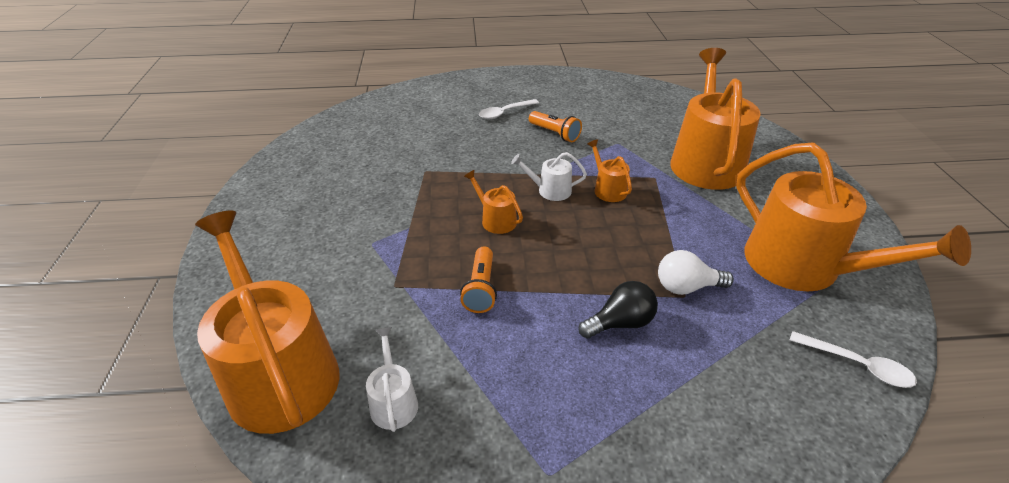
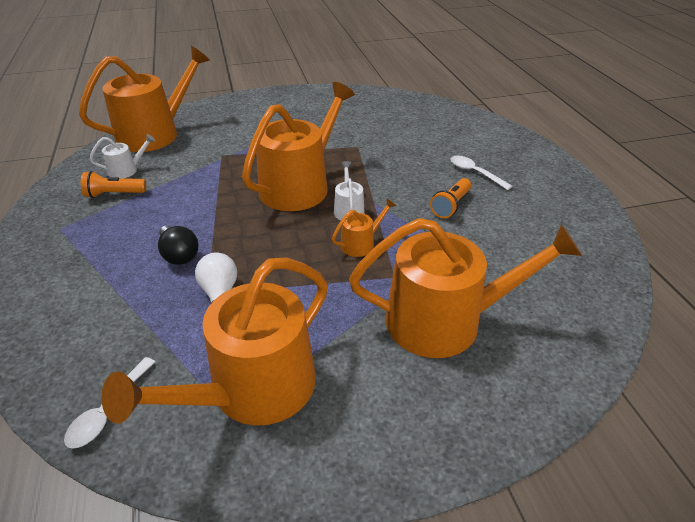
camera: 80 degrees right, 0 degrees up
(481, 288) = (219, 188): orange flashlight -> orange flashlight (114, 194)
(495, 220) = (299, 186): orange watering can -> orange watering can, size x2.35

